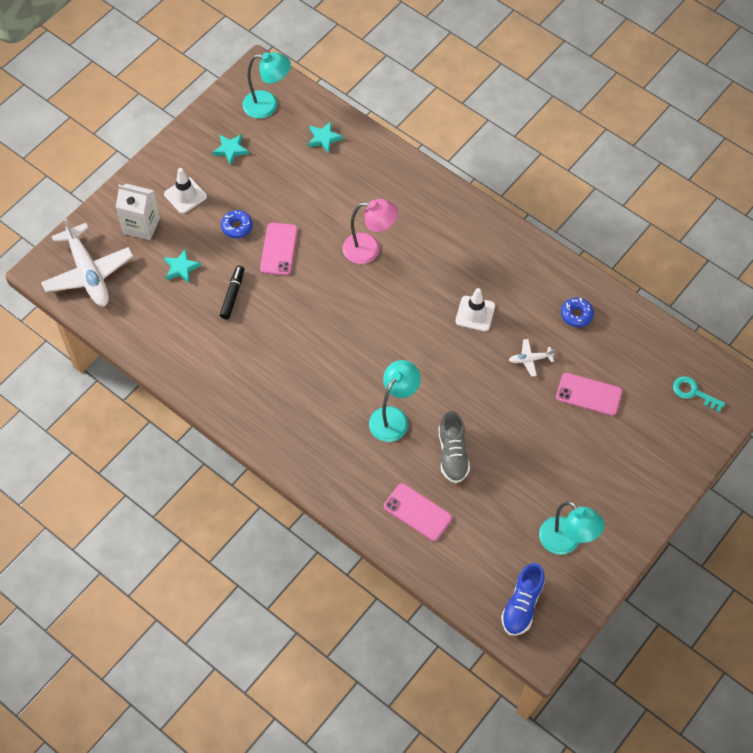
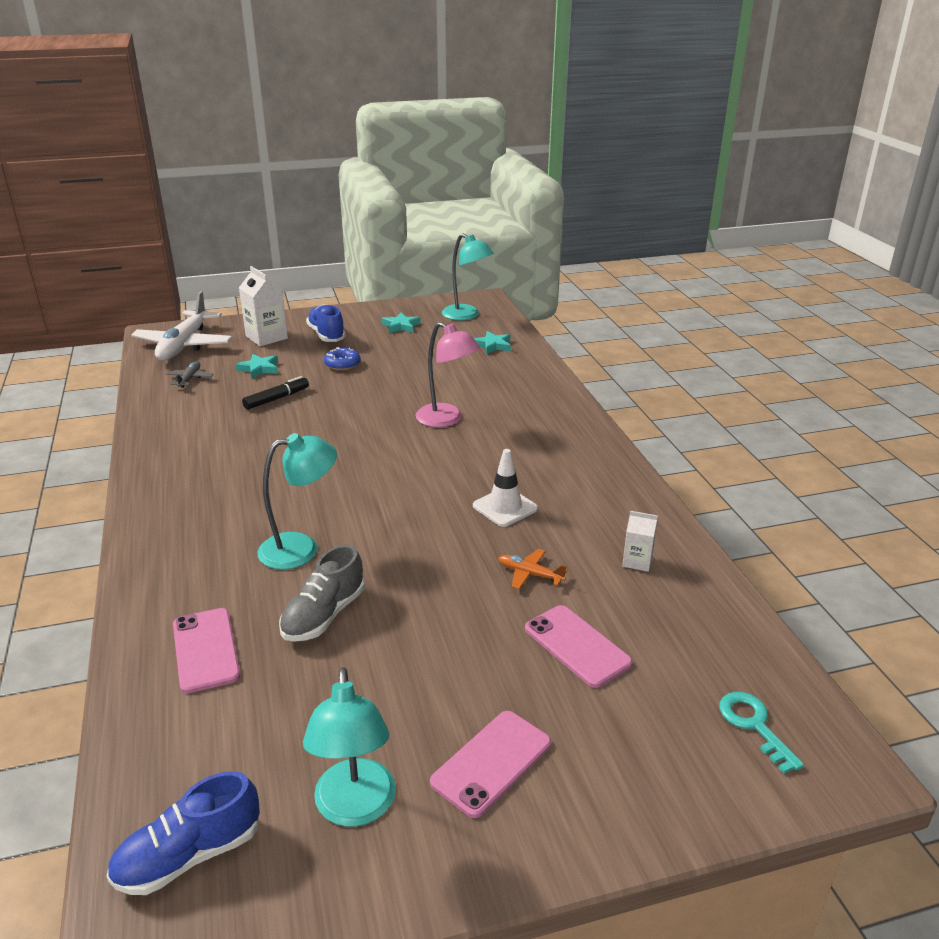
camera: 35 degrees right, 30 degrees down
(143, 310) = (190, 379): none -> grey plane
(185, 195) = (326, 335): white traffic cone -> blue shoe
(279, 249) = (360, 389): pink phone -> pink phone (492, 763)
(530, 359) = (529, 574): white plane -> orange plane
(576, 315) = (637, 561): blue donut -> white carton

